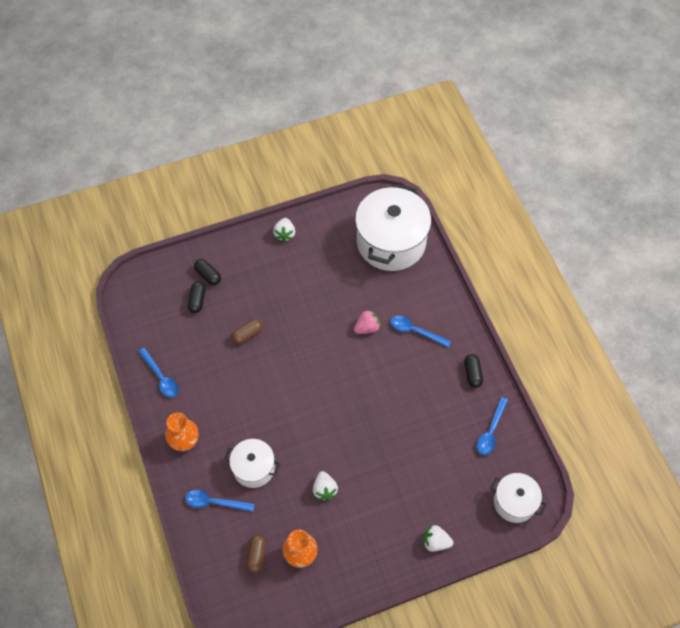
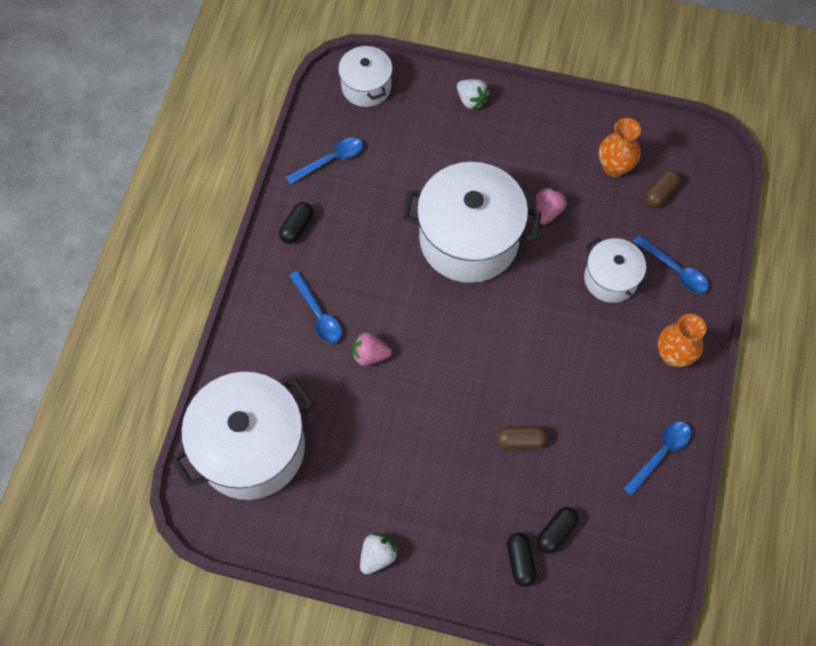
camera: 145 degrees left, 5 degrees up
(161, 377) = (660, 454): blue spoon -> blue spoon turned 45 degrees clockwise
(324, 489) = (547, 211): white strawberry -> pink strawberry
(362, 435) = (469, 239): none -> white pot

